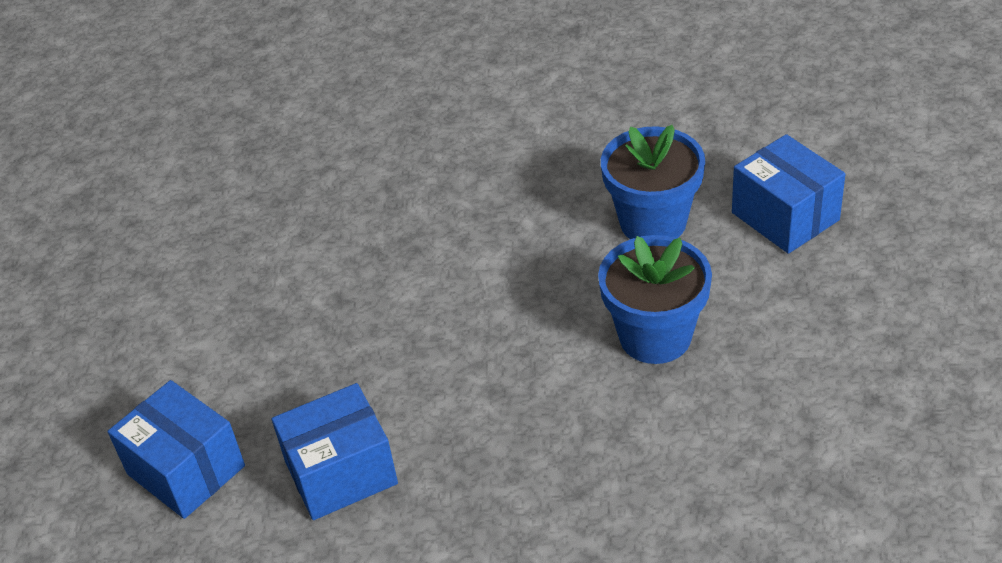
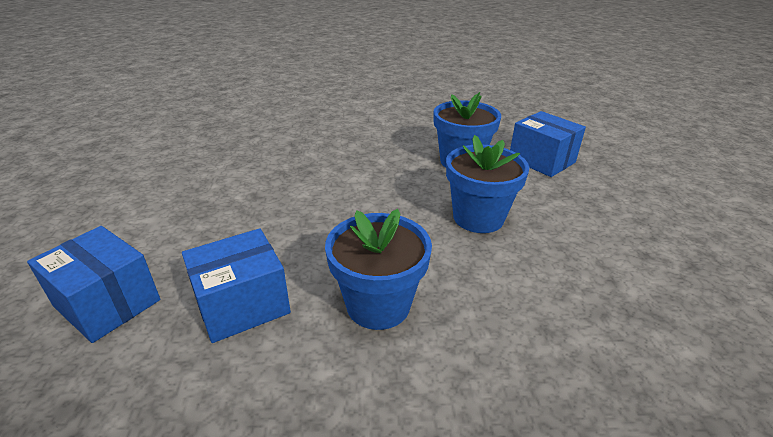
camera: 10 degrees left, 10 degrees down
(502, 473) = (378, 305): none -> blue flower pot

